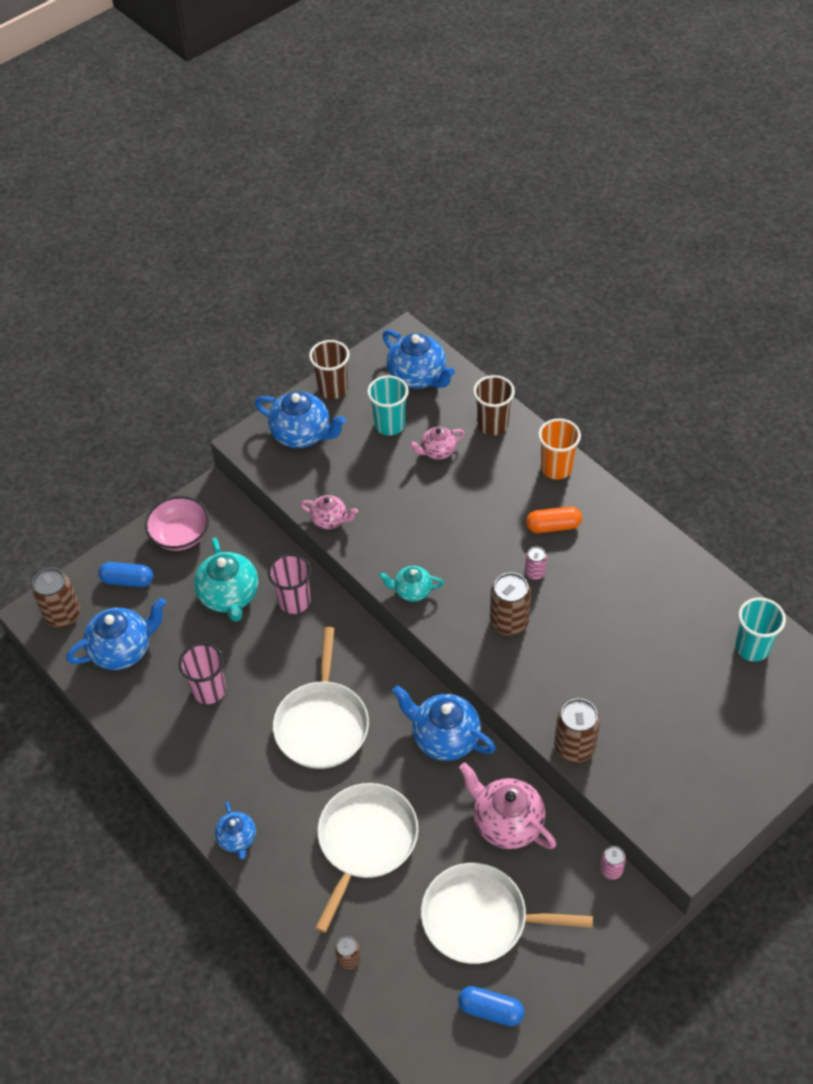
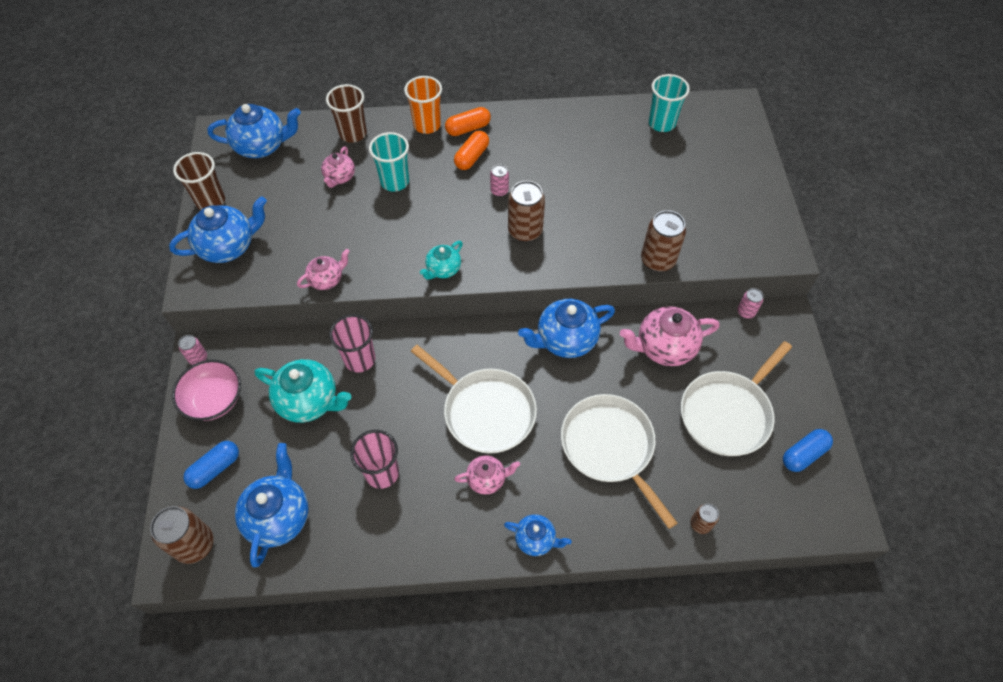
camera: 55 degrees left, 5 degrees up
(205, 497) = (198, 358): none -> pink can
(262, 768) = (487, 479): none -> pink teapot
(390, 425) = (284, 189): turquoise cup -> turquoise cup (395, 182)
(583, 500) = (468, 128): none -> orange capsule

